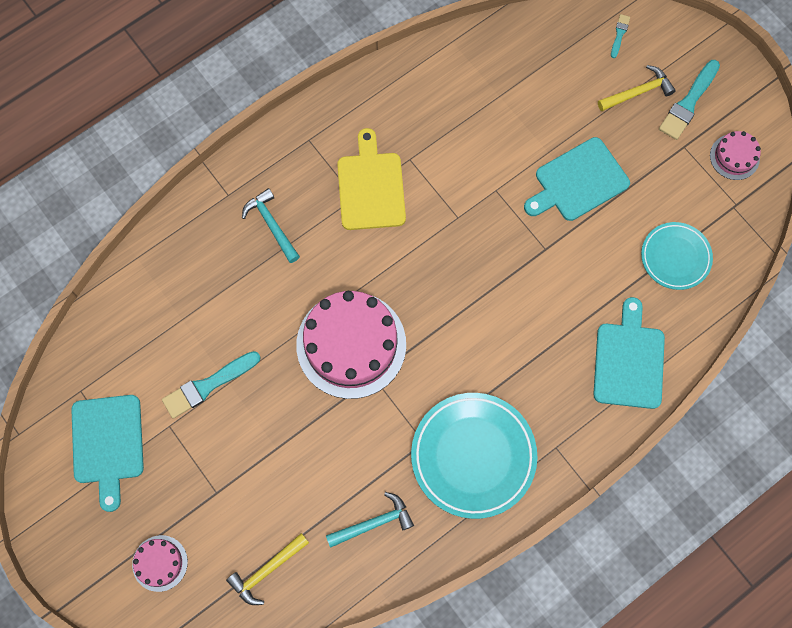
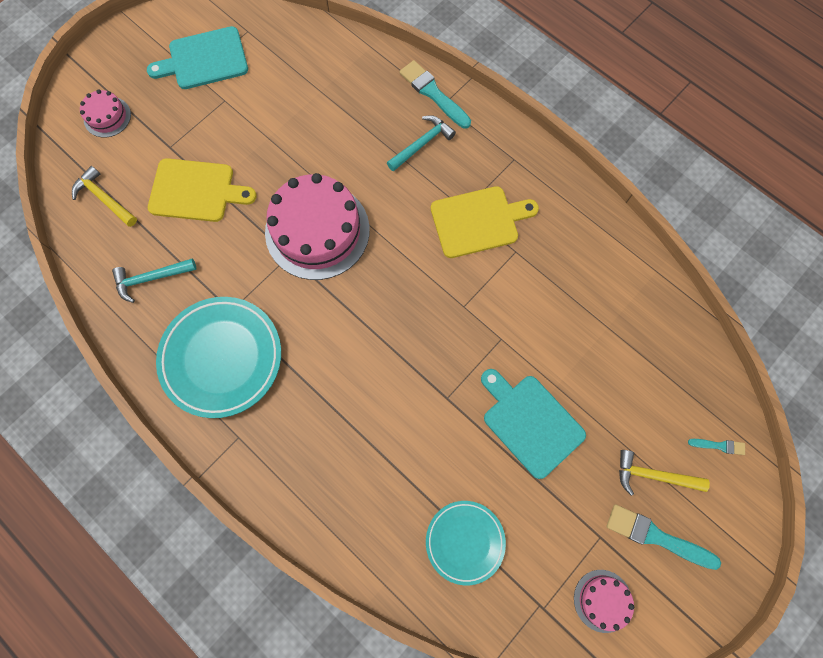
camera: 80 degrees right, 0 degrees up
(208, 385) = (263, 122): turquoise brush -> turquoise brush (433, 93)
(278, 467) = (196, 191): none -> yellow cutting board
(373, 523) = (151, 278): turquoise hammer -> turquoise hammer turned 105 degrees clockwise
(628, 361) = (339, 502): turquoise cutting board -> none
(638, 92) = (653, 475): yellow hammer -> yellow hammer turned 135 degrees clockwise

